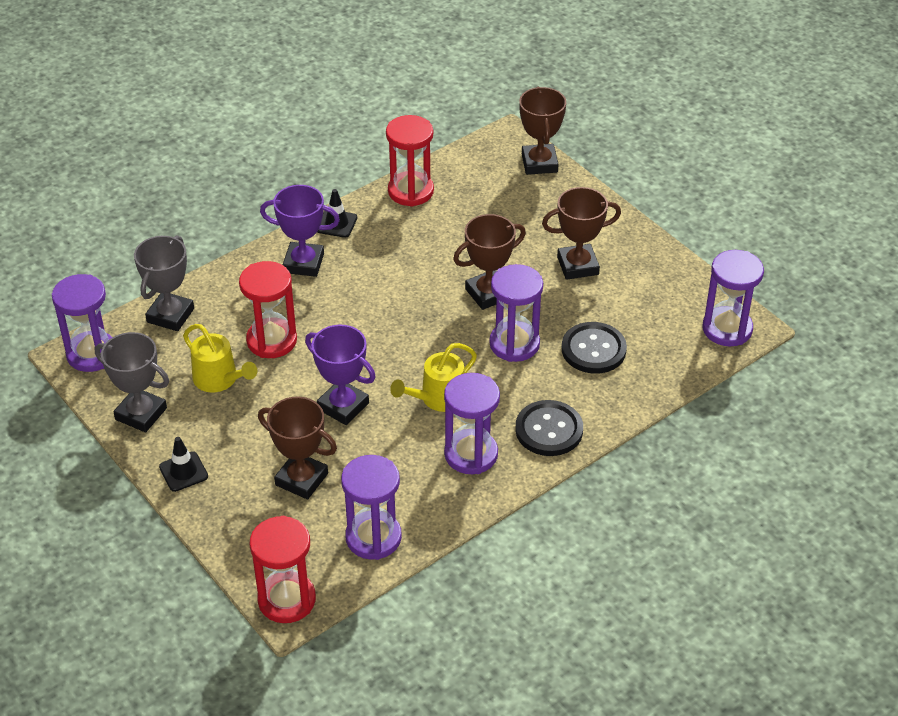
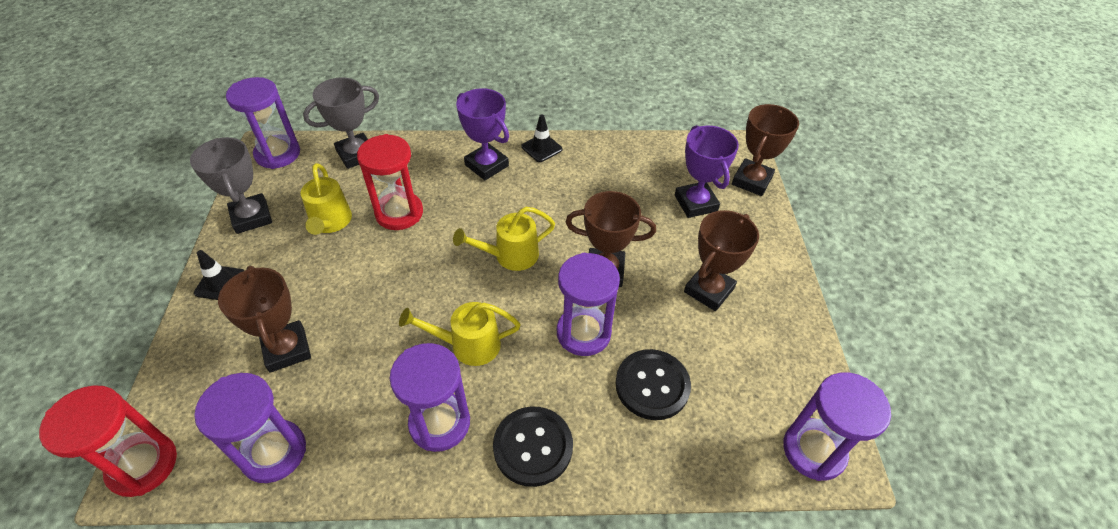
camera: 35 degrees right, 5 degrees up
(343, 406) = (388, 302): purple trophy -> purple trophy (695, 203)
(403, 322) = (510, 256): none -> yellow watering can
(410, 191) = (622, 151): red hourglass -> none
(577, 266) = (708, 290): brown trophy -> brown trophy turned 75 degrees counterclockwise

